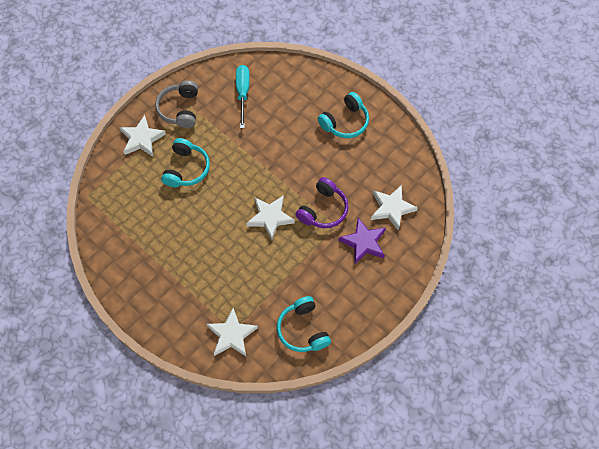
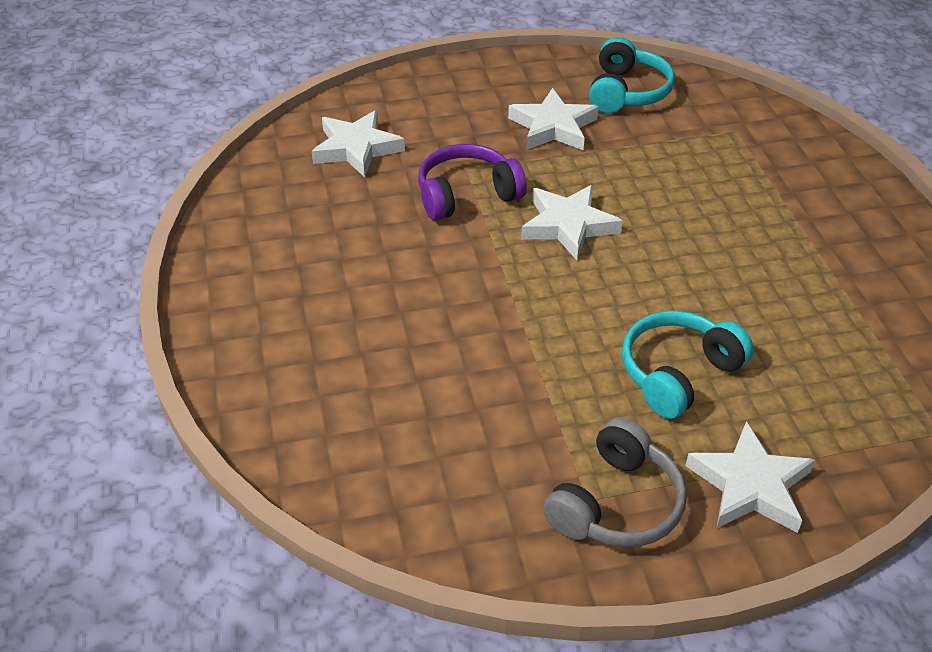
camera: 145 degrees left, 20 degrees down
(231, 335) = (742, 128): white star -> white star (553, 127)
(242, 93) = (441, 457): turquoise screwdriver -> none
(345, 122) = (291, 293): turquoise headphones -> none
(363, 242) = (444, 133): purple star -> none

